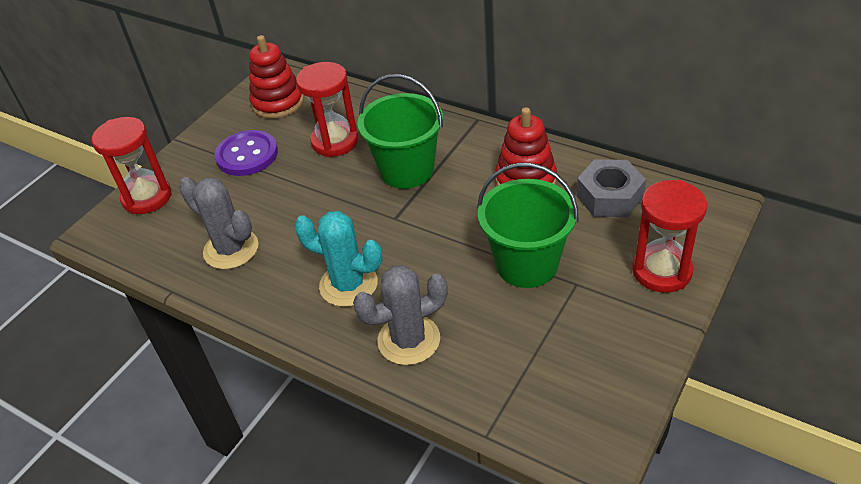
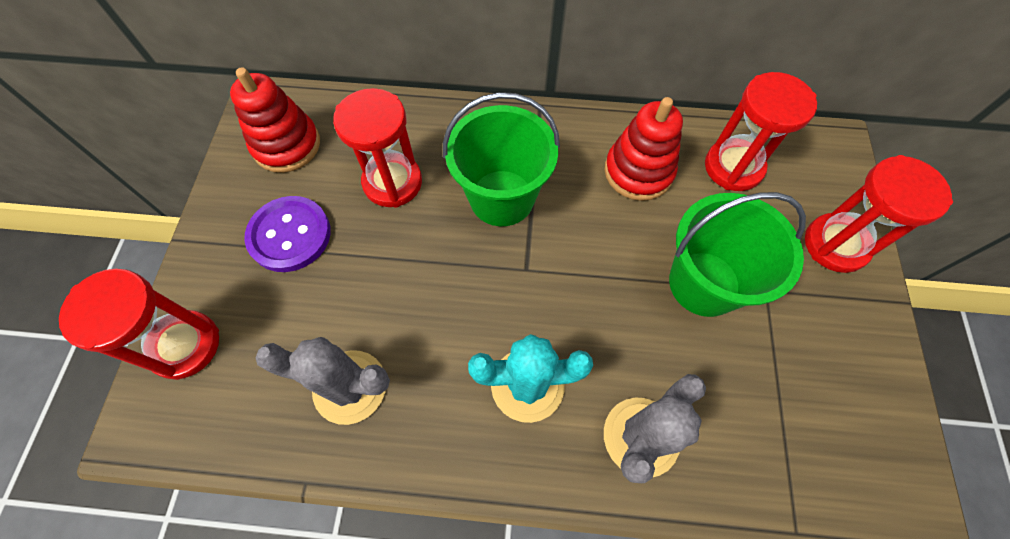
camera: 30 degrees left, 20 degrees up
(609, 197) = (733, 167): grey nut -> red hourglass

